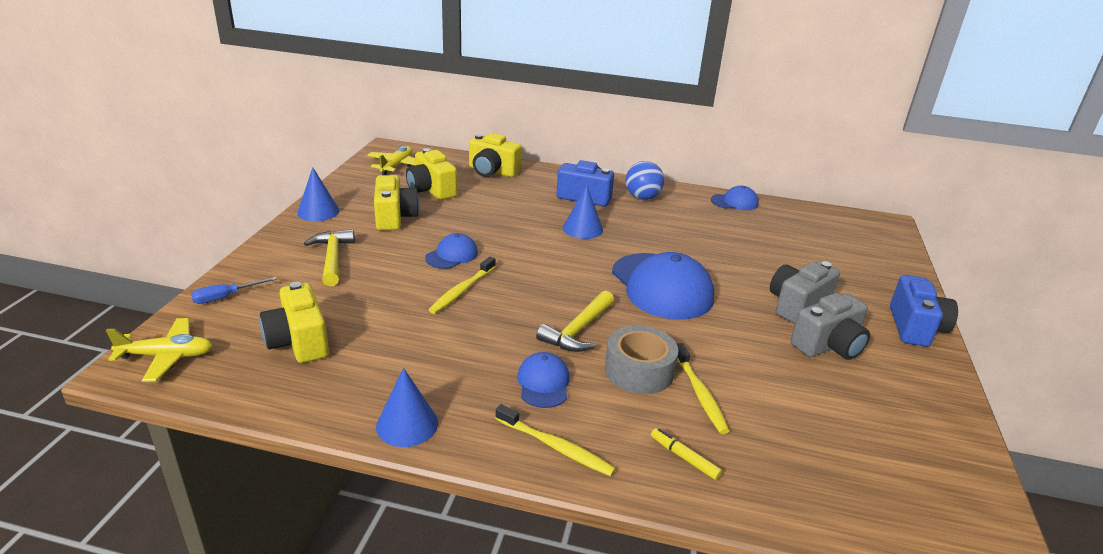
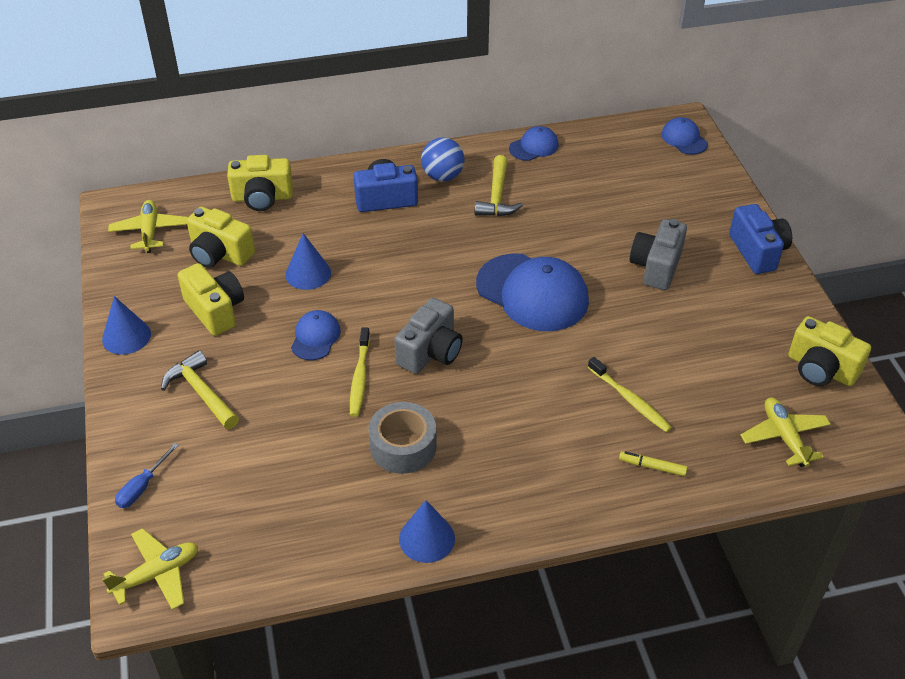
camera: 25 degrees left, 15 degrees up
(299, 342) = (262, 503): yellow camera -> yellow camera (821, 369)
(543, 383) = (504, 447): blue cap -> blue cap (684, 139)
(556, 447) = (555, 502): yellow toothbrush -> none
(578, 331) = (494, 378): yellow hammer -> yellow hammer (497, 196)
(582, 229) = (414, 247): blue cone -> blue cone (308, 273)
(639, 371) = (571, 398): grey tape -> grey tape (403, 446)
(828, 346) = (701, 303): grey camera -> grey camera (430, 352)
(861, 491) = (784, 437): none -> yellow plane

